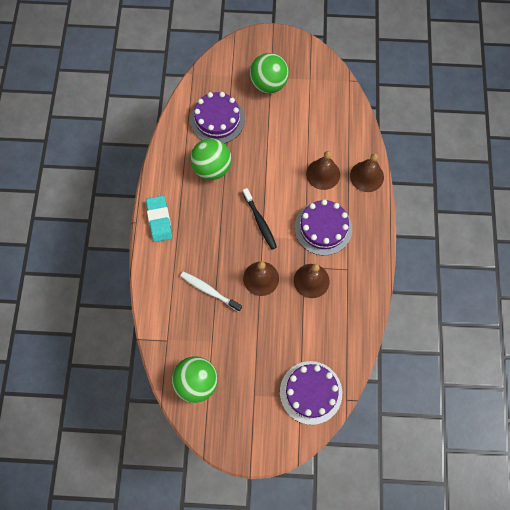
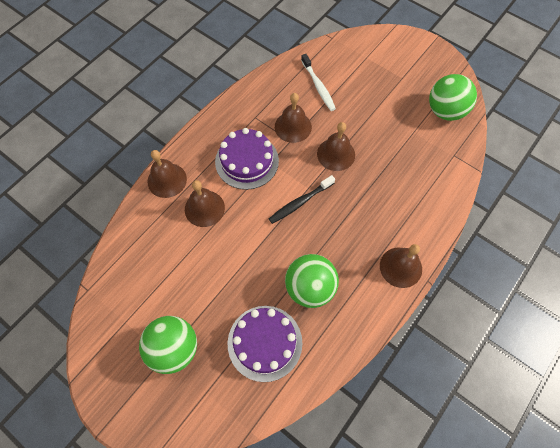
camera: 145 degrees left, 5 degrees down
(159, 220) = (400, 267): turquoise eraser -> brown bell
(209, 291) = (390, 172): white toothbrush -> white toothbrush (318, 86)
(260, 221) = (300, 202): black toothbrush -> black toothbrush turned 135 degrees counterclockwise
(311, 392) = (355, 56): purple cake -> none

